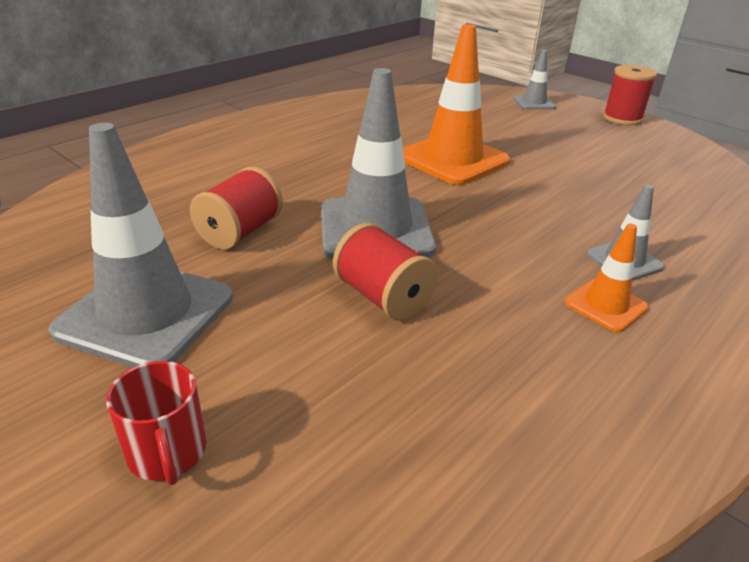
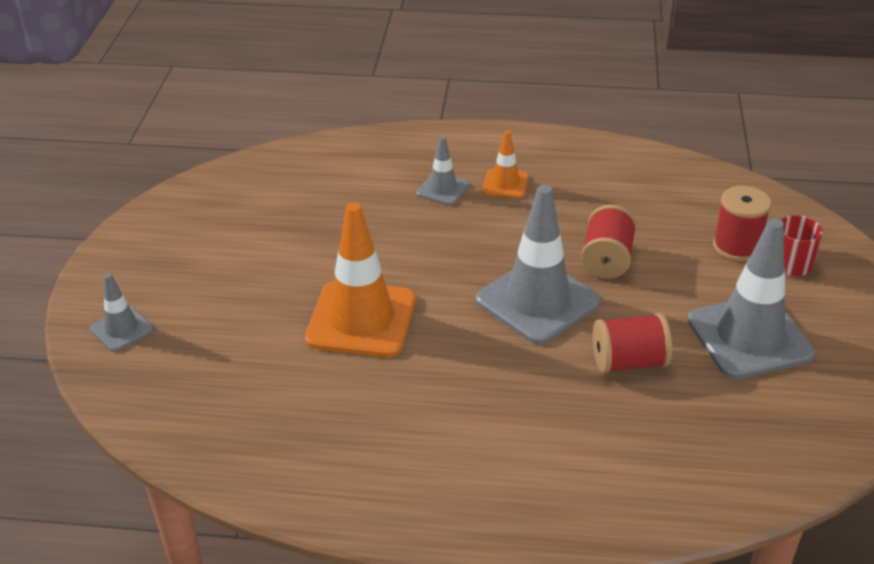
camera: 125 degrees left, 5 degrees up
(622, 118) = (122, 256): red spool -> red spool (736, 247)

